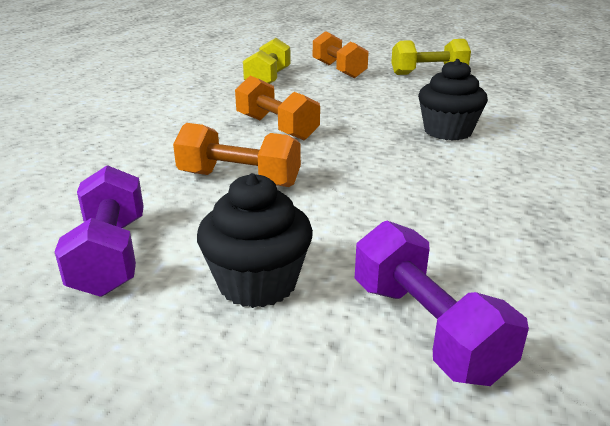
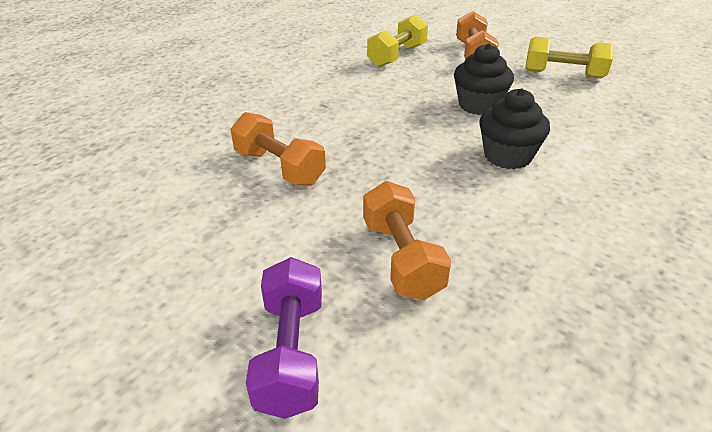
camera: 25 degrees right, 10 degrees up
(110, 255) = (141, 215): purple dumbbell -> none
(257, 283) = (212, 271): black cupcake -> black cupcake (479, 105)
(276, 128) = (355, 117): orange dumbbell -> orange dumbbell (401, 258)

